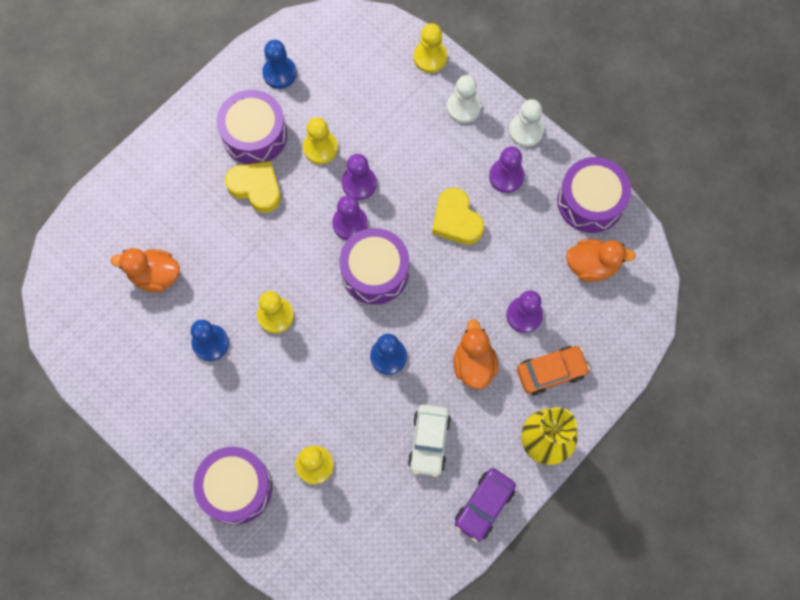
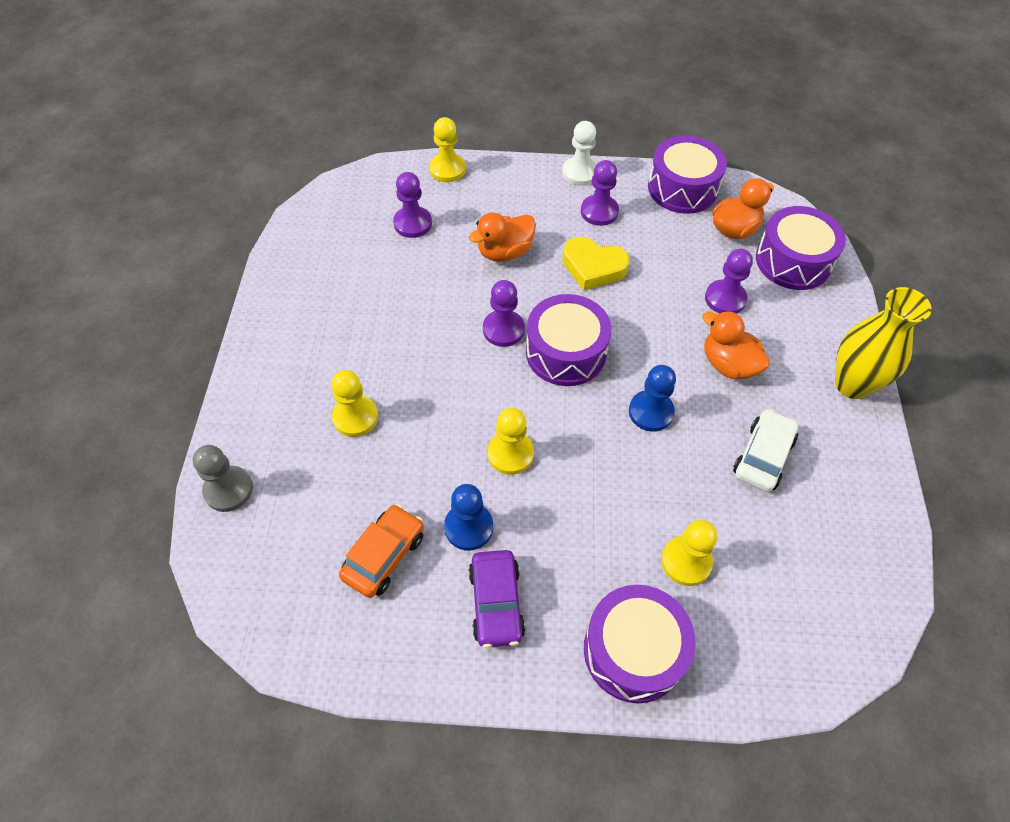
camera: 40 degrees left, 15 degrees down
(98, 212) = (228, 490): none -> grey pawn
(155, 275) = (348, 506): orange duck -> orange duck (504, 252)
(254, 135) = (341, 317): purple drum -> purple drum (793, 261)
(256, 188) = (384, 358): yellow heart -> none
(279, 73) = (320, 256): blue pawn -> none
(320, 148) = (416, 289): yellow pawn -> yellow pawn (355, 417)
(359, 183) = (479, 294): purple pawn -> purple pawn (413, 223)
(429, 442) = (763, 456): white car -> white car turned 120 degrees counterclockwise
(463, 107) = (512, 186): white pawn -> none
(484, 506) = (867, 473): purple car -> purple car (496, 603)
(551, 372) = (794, 325): orange car -> orange car (384, 556)

